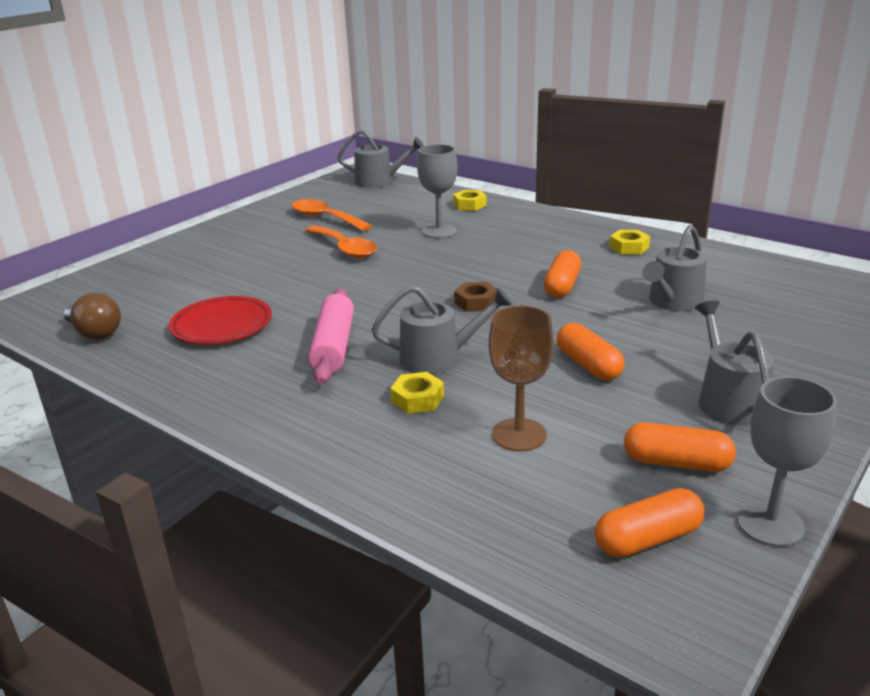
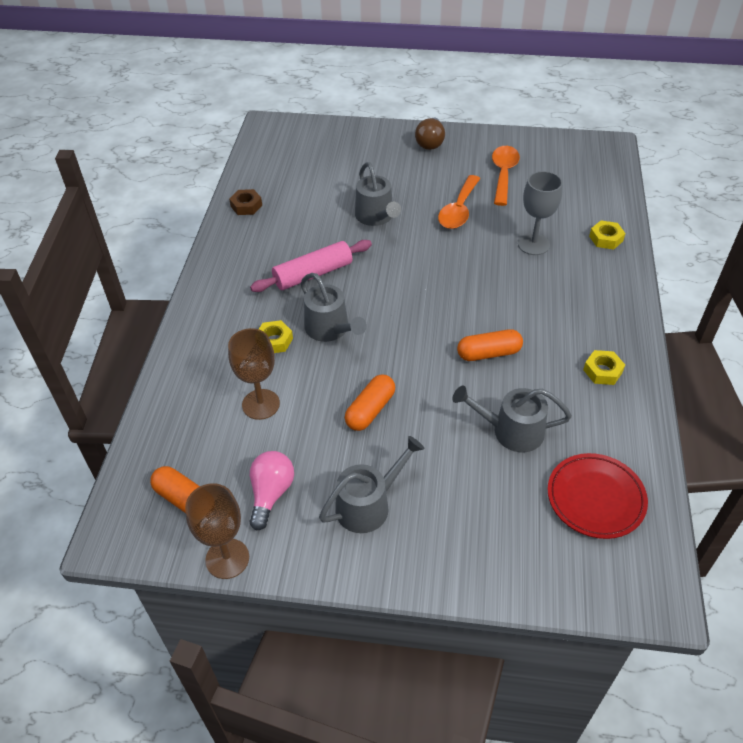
camera: 60 degrees right, 20 degrees up
(95, 333) = (263, 169): brown light bulb -> brown light bulb (430, 142)
(222, 326) = (306, 213): red plate -> red plate (595, 498)
(379, 181) = (606, 166): grey watering can -> grey watering can (376, 217)
(476, 302) = (424, 316): brown nut -> brown nut (246, 206)
(676, 463) = (271, 494): orange capsule -> pink light bulb
(770, 524) = (227, 558): grey goblet -> brown goblet

